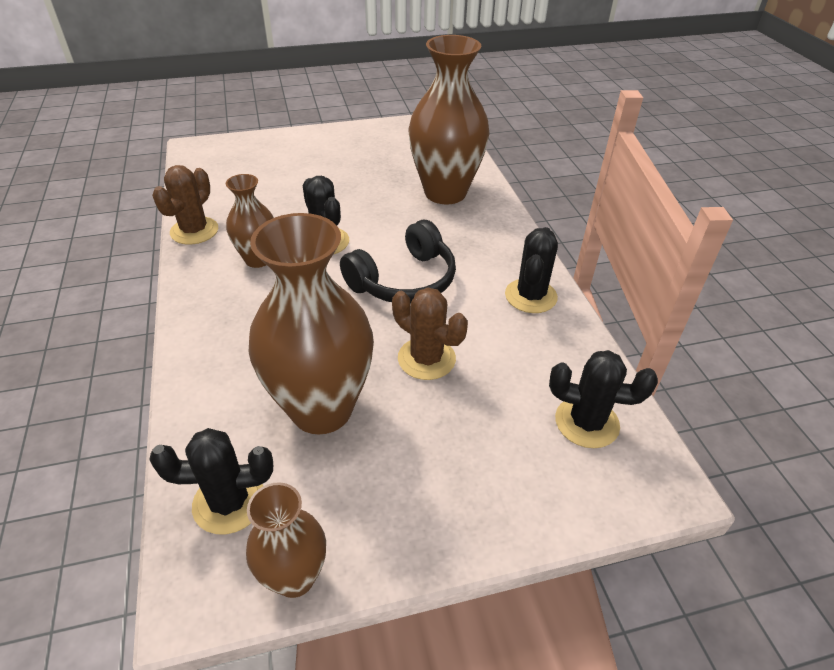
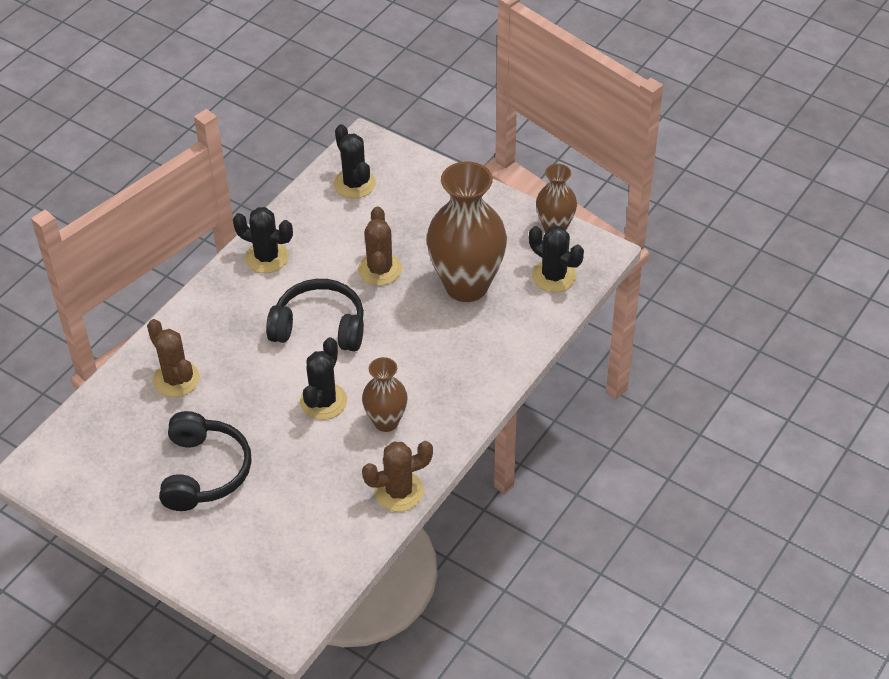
camera: 130 degrees left, 5 degrees up
(347, 169) = (204, 472): none -> black headphones
(445, 193) = (176, 379): brown vase -> brown cactus
(530, 296) = (267, 257): black cactus -> black cactus turned 45 degrees clockwise

